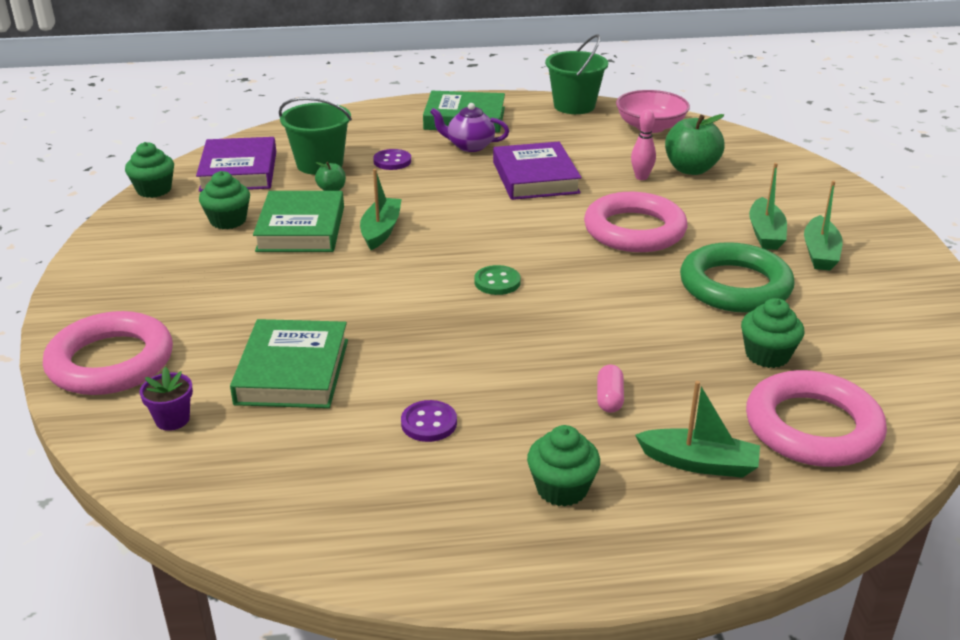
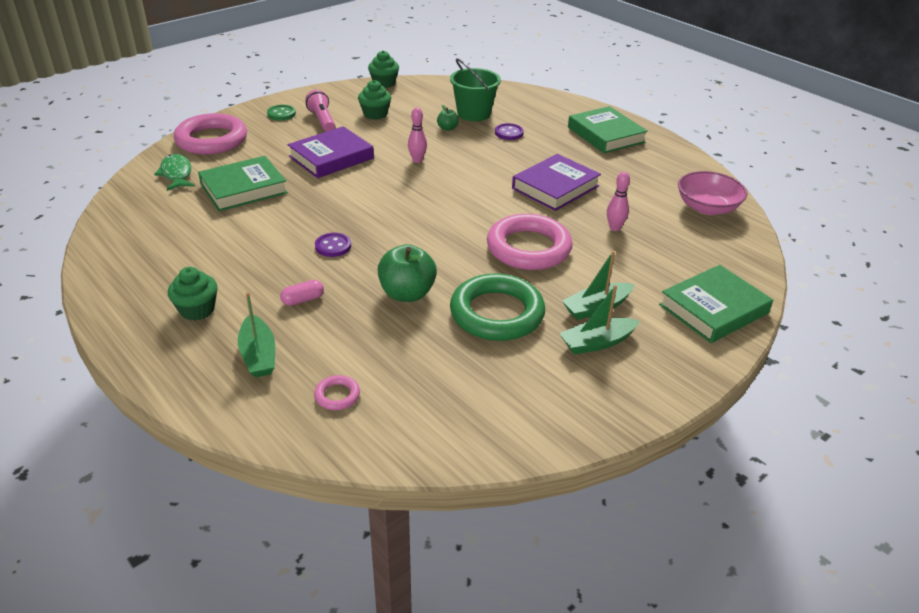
camera: 55 degrees right, 5 degrees up
(172, 419) = (176, 174): purple flower pot -> green fish
(188, 260) = (322, 120): none -> pink flashlight
(239, 171) = (434, 95): purple book -> purple book (331, 157)
(301, 229) = (391, 137): green book -> green book (713, 309)
(381, 230) = (417, 160): green boat -> pink bowling pin
(429, 423) = (228, 246): purple button -> purple button (333, 246)
(469, 146) = (567, 150): purple teapot -> none
(497, 282) = (399, 218): green button -> green button (281, 114)
(574, 106) = (692, 167): green bucket -> none
(691, 169) = (659, 245): green apple -> green apple (407, 293)
(767, 355) = (413, 352): green cupcake -> none
(812, 427) = (337, 395): pink ring -> pink ring, size x0.42

